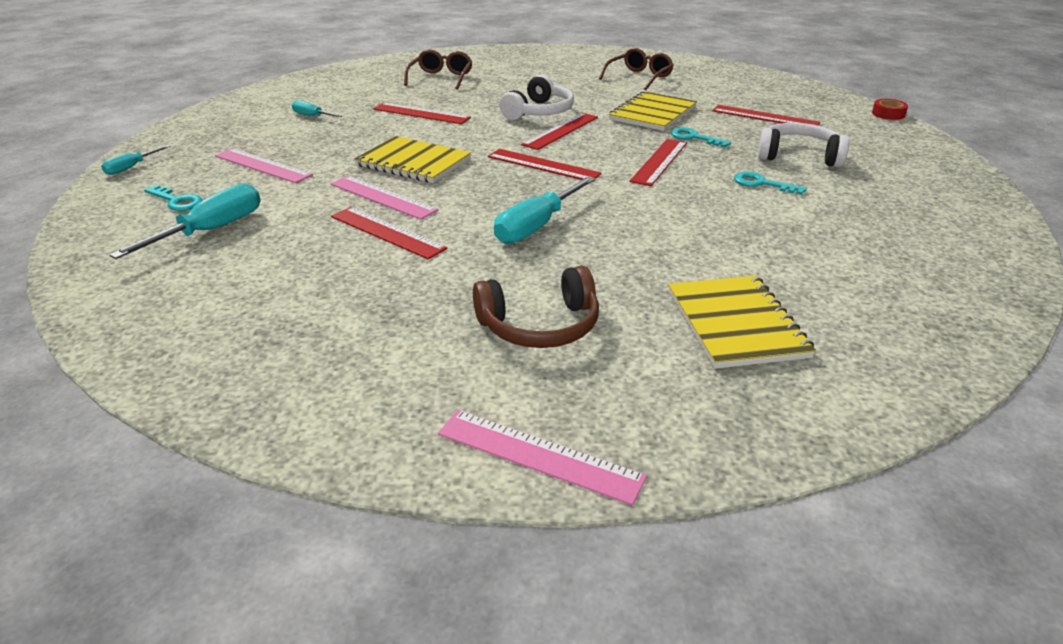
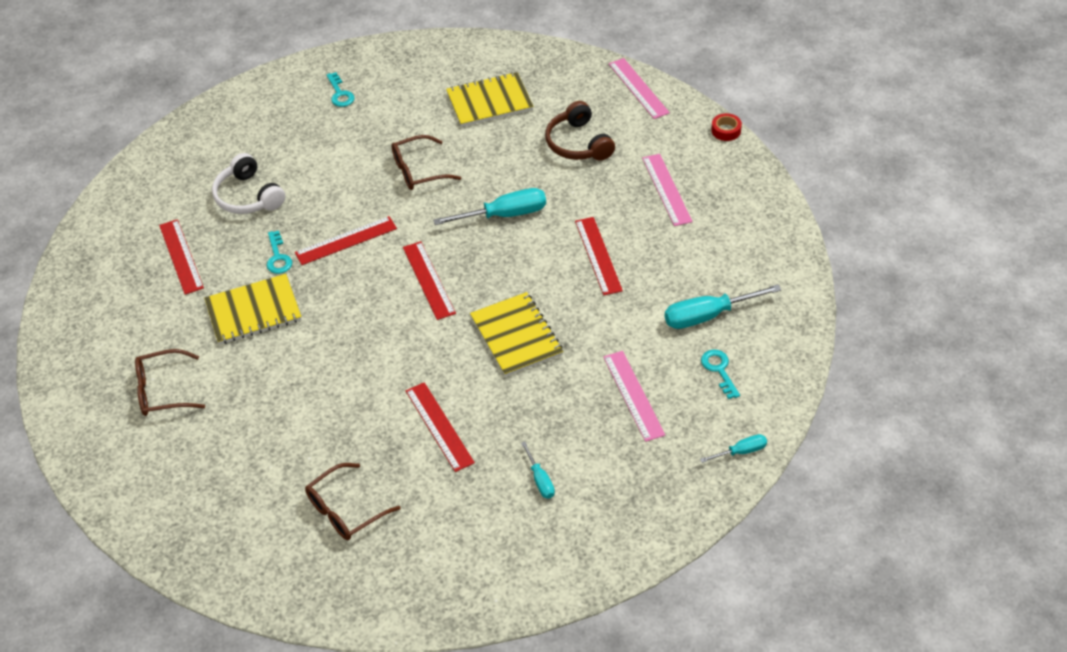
camera: 140 degrees left, 15 degrees up
(382, 197) = (573, 298): pink ruler -> pink ruler (666, 189)
(539, 112) = (338, 369): white headphones -> none
(540, 325) = (578, 143): brown headphones -> brown headphones turned 135 degrees counterclockwise
(561, 131) = (359, 324): red ruler -> none
(689, 225) = (418, 171): none -> brown glasses
(735, 323) = (489, 101): yellow notebook -> yellow notebook turned 45 degrees clockwise
(762, 184) = (320, 183): turquoise key -> turquoise key (340, 94)
(888, 114) = (90, 209): red tape -> red tape (726, 130)

